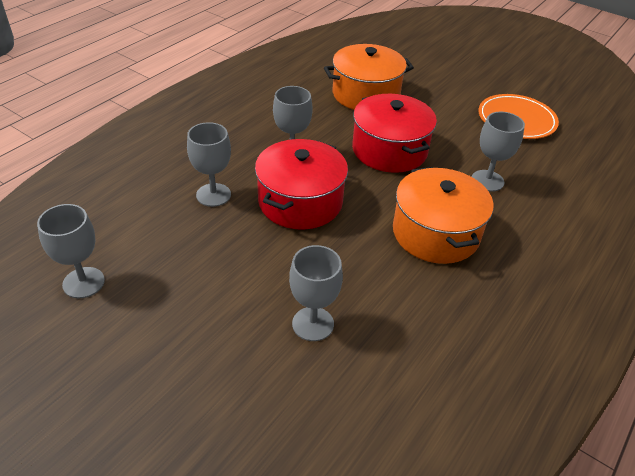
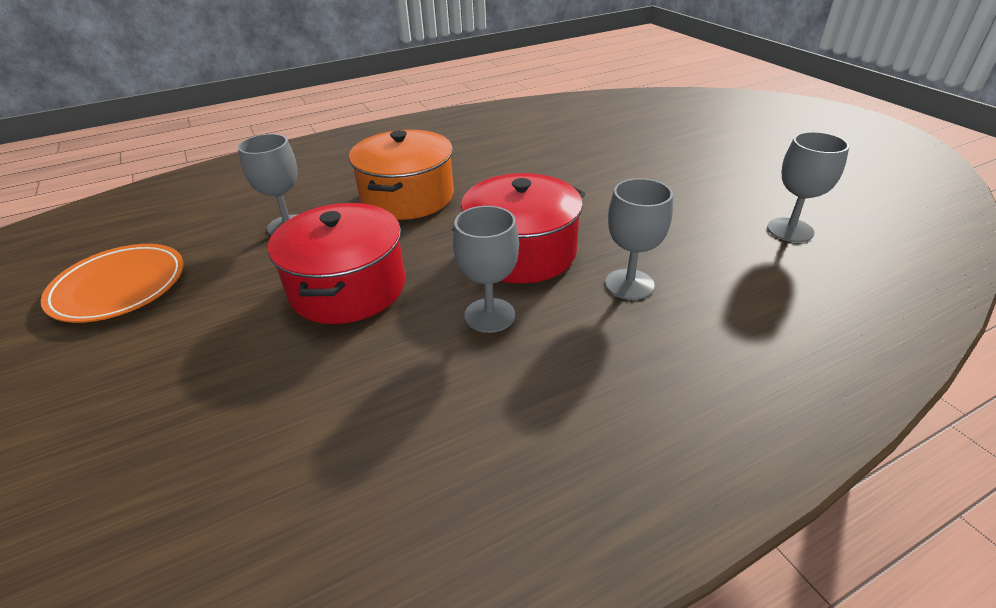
camera: 150 degrees left, 5 degrees down
(313, 324) = (573, 167): grey goblet -> none
(366, 94) = (253, 407): orange pot -> none

